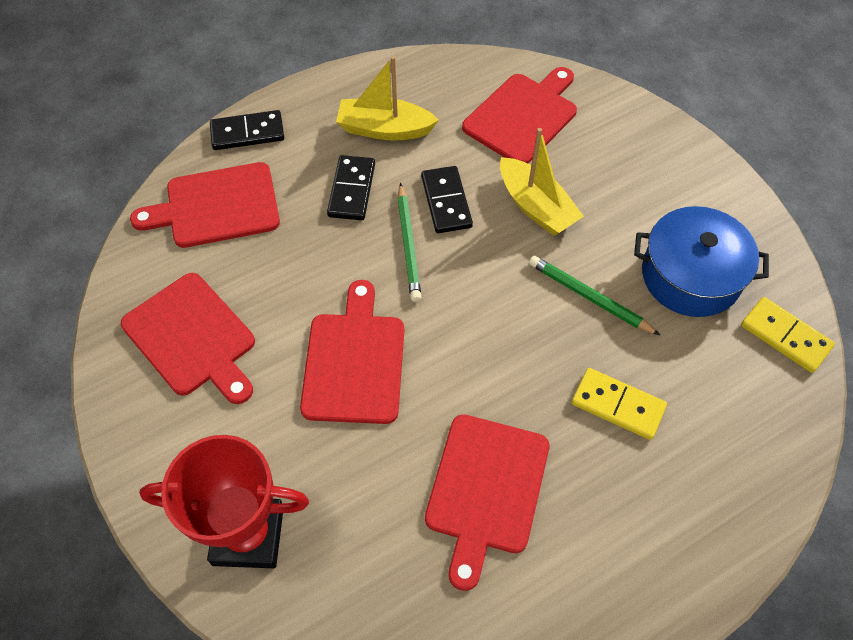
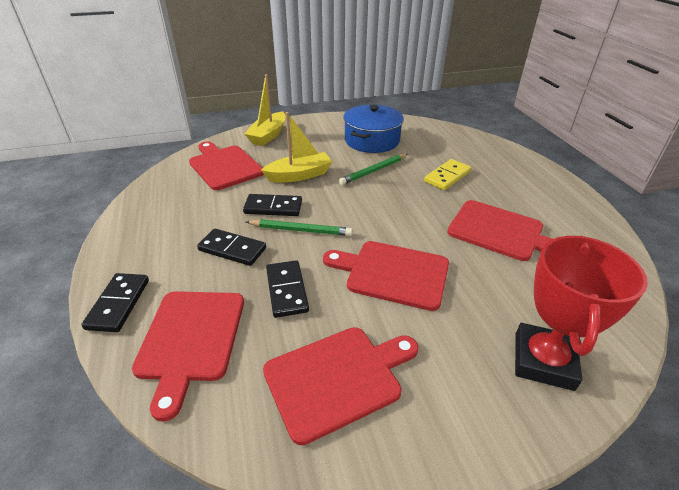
camera: 75 degrees left, 20 degrees down
(299, 262) = (287, 290): none -> black domino
(384, 129) = (185, 223): yellow boat -> yellow boat (268, 135)
(785, 336) = (416, 126): yellow domino -> none

